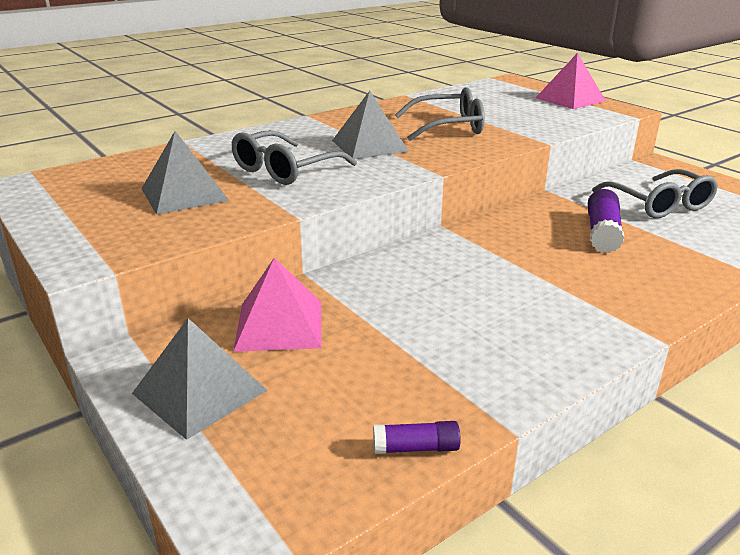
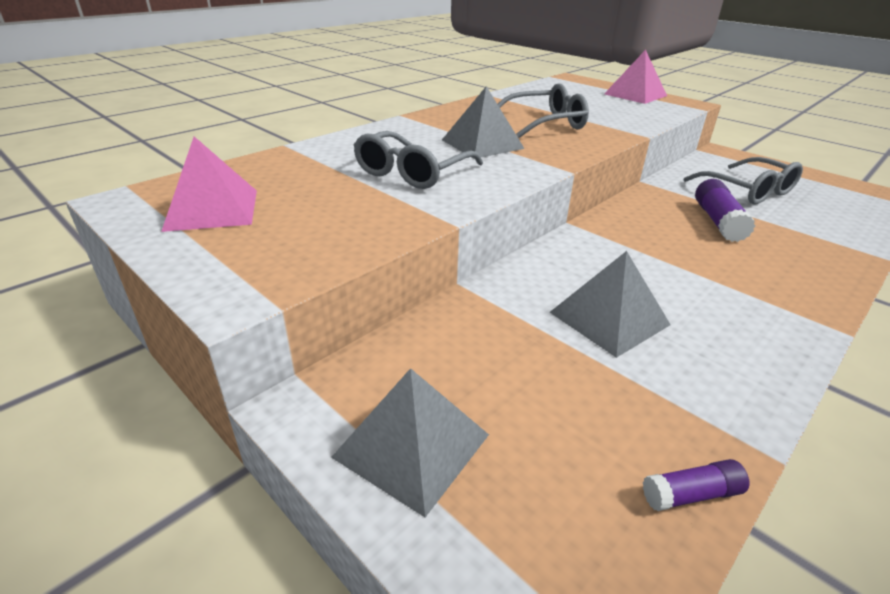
camera: 10 degrees left, 5 degrees up
(184, 194) = (317, 205): grey pyramid -> grey pyramid (609, 318)
(279, 325) = (462, 348): pink pyramid -> pink pyramid (212, 209)

